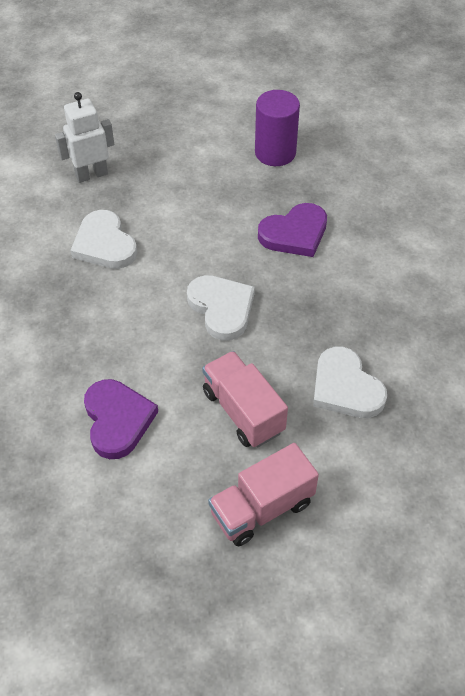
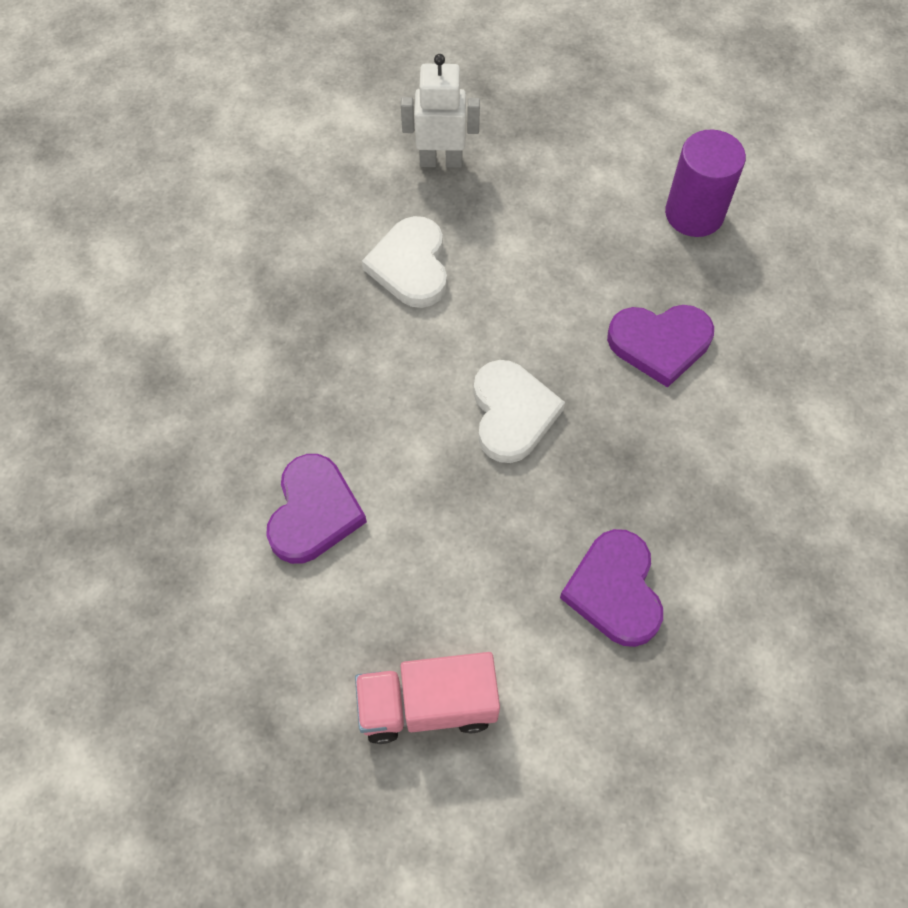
camera: 25 degrees right, 10 degrees up
(243, 411) = (469, 566): pink truck -> none
(345, 387) = (614, 590): white heart -> purple heart

